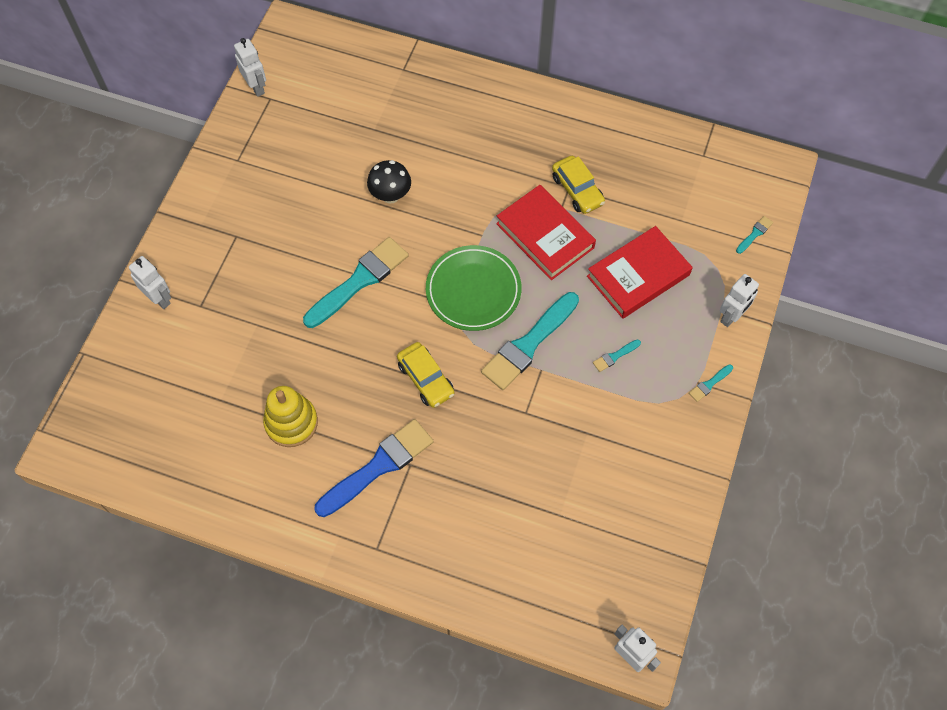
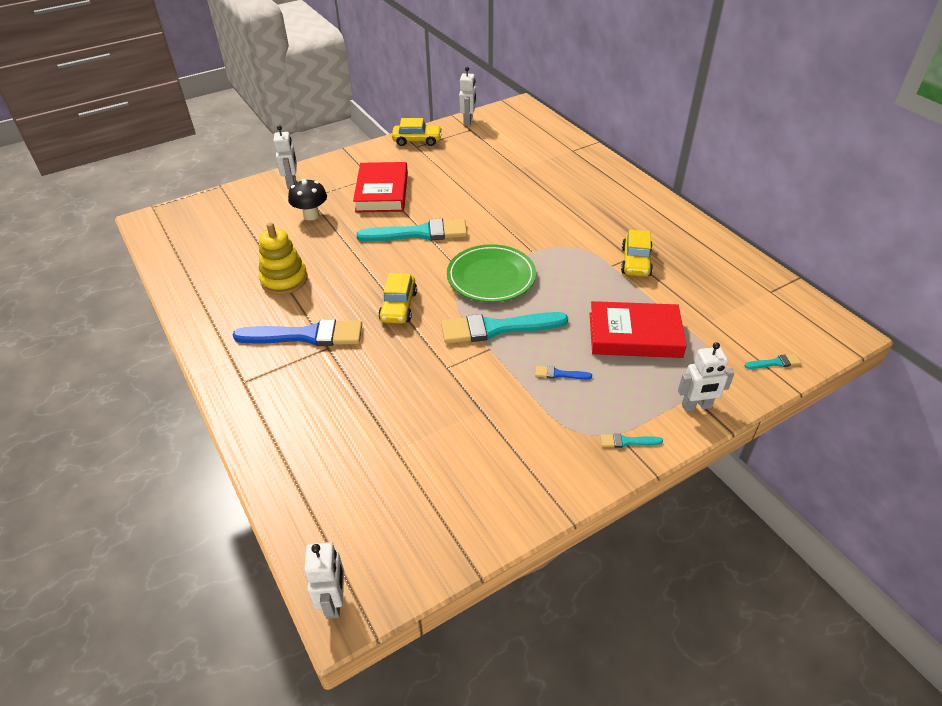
camera: 40 degrees right, 20 degrees down
(229, 150) = (417, 140): none -> yellow car
(390, 195) = (492, 203): black mushroom -> black mushroom (311, 215)
(545, 235) = (581, 274): red book -> red book (382, 192)
(615, 356) = (559, 374): turquoise brush -> blue brush

